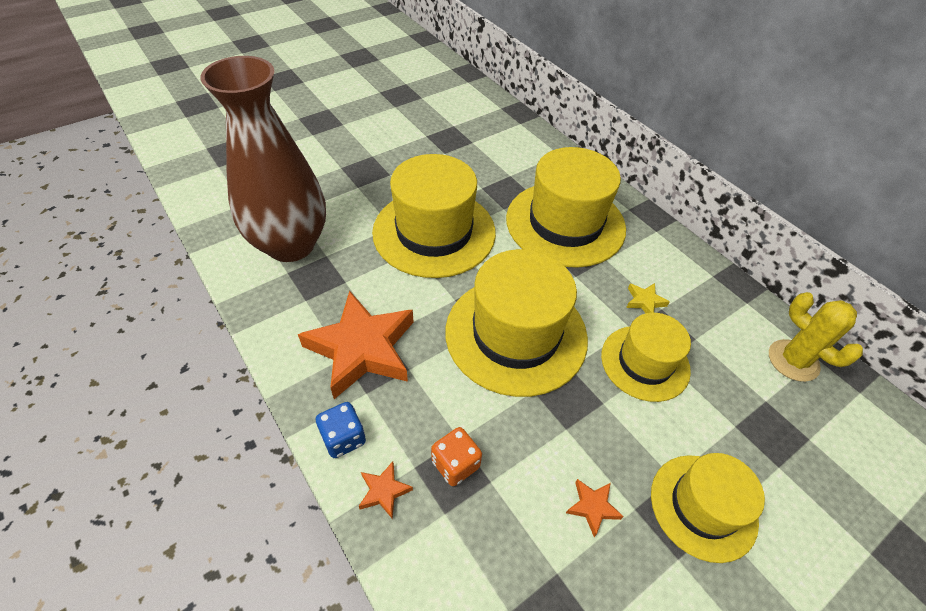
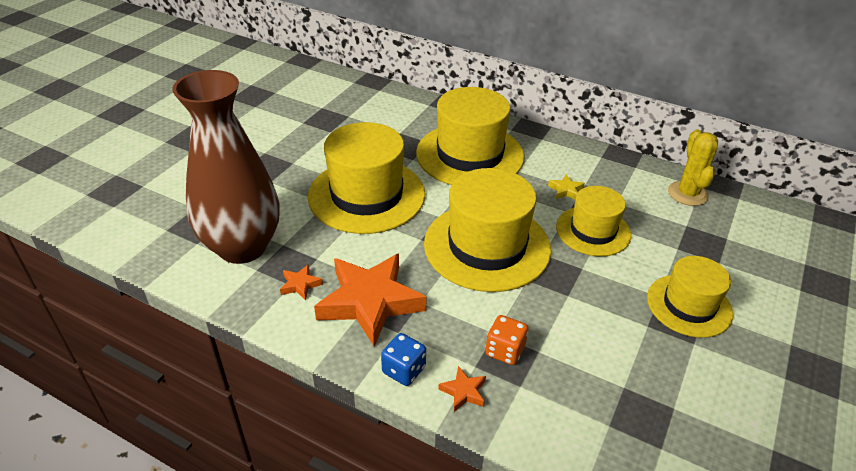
camera: 25 degrees left, 10 degrees down
(592, 507) = (619, 336): orange star -> orange star (300, 285)
(793, 360) = (687, 194): yellow cactus -> yellow cactus turned 60 degrees clockwise

